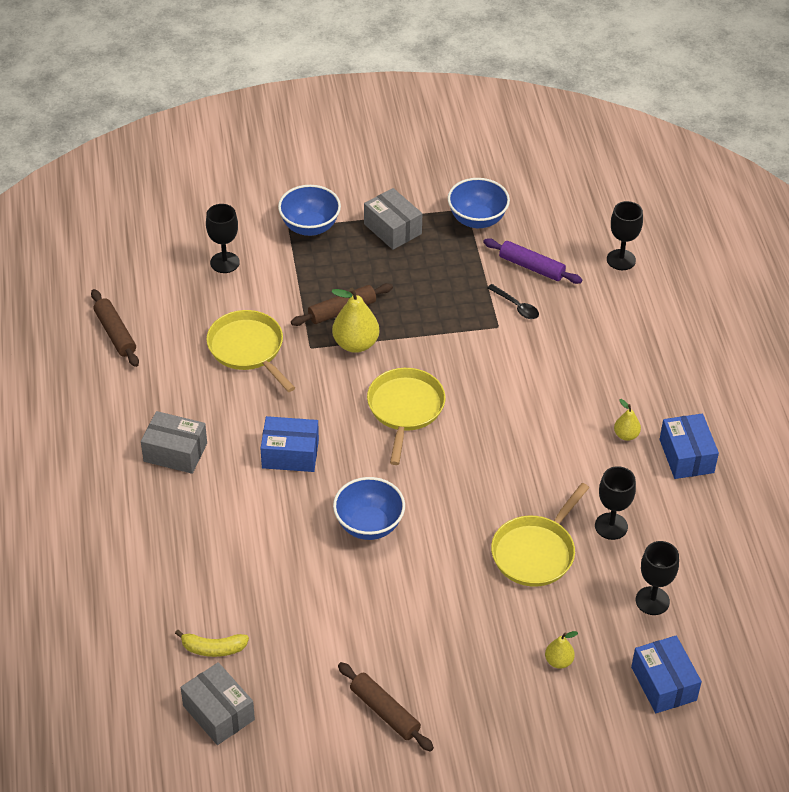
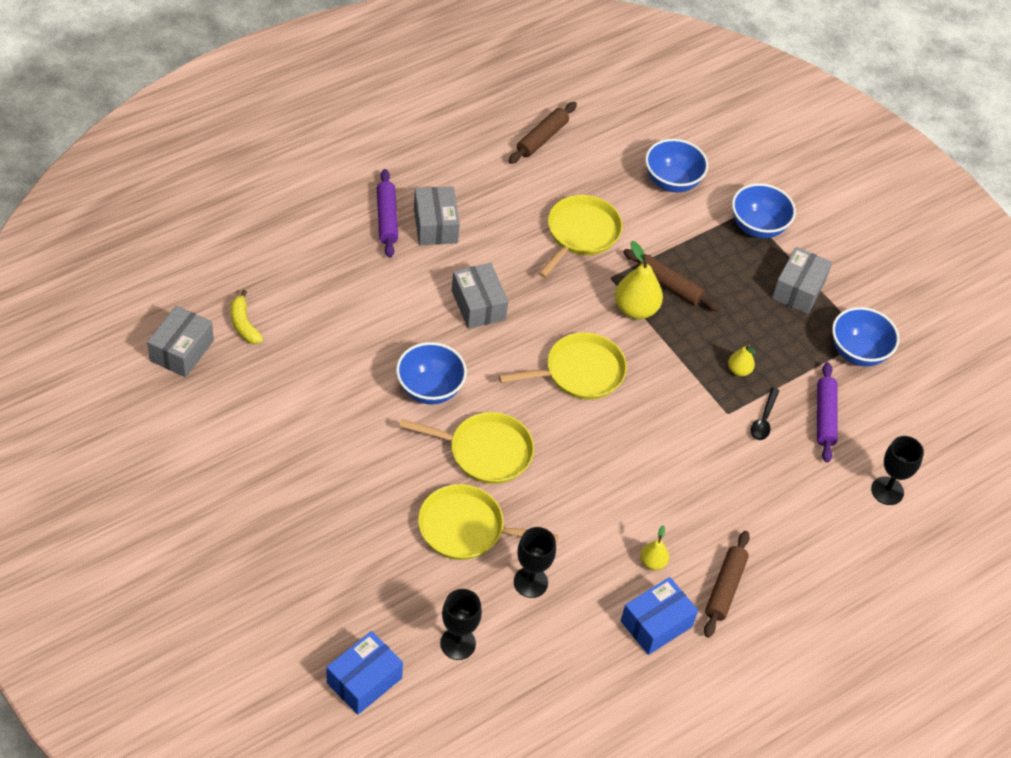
camera: 60 degrees right, 5 degrees up
(144, 487) = (387, 218): none -> purple rolling pin
(224, 262) = (672, 181): black goblet -> blue bowl
(290, 454) = (478, 305): blue box -> grey box
(384, 711) = (234, 467): brown rolling pin -> brown rolling pin (725, 588)
(459, 508) = (485, 451): none -> yellow pan
(558, 661) = (349, 585): yellow pear -> yellow pear (739, 370)

